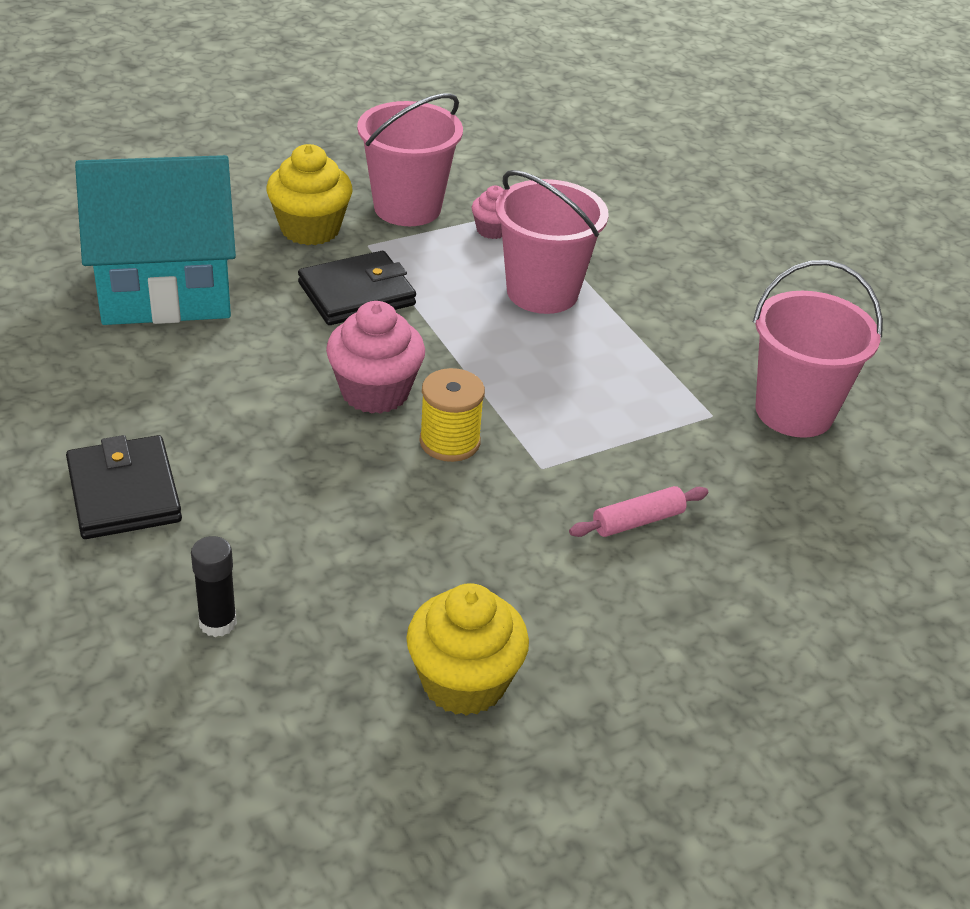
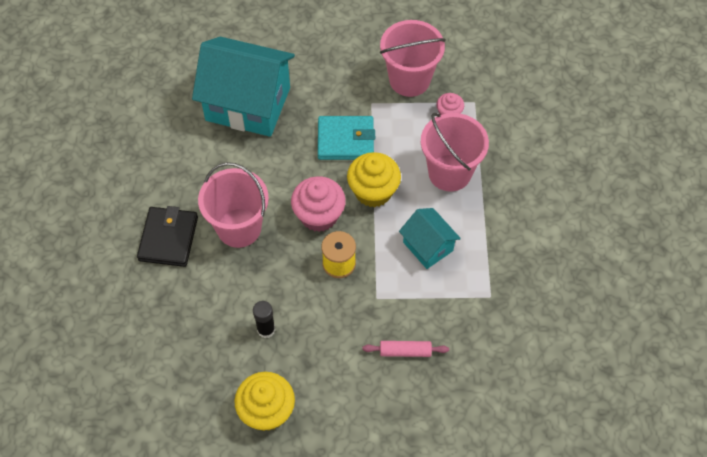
camera: 30 degrees right, 20 degrees up
(217, 622) = (175, 332): black glue stick -> black glue stick (266, 330)
(310, 229) = (346, 80): yellow cupcake -> yellow cupcake (373, 191)
(357, 294) = (346, 140): black wallet -> turquoise wallet
(574, 383) = (428, 246): none -> turquoise house
(794, 411) = (539, 311): pink bucket -> pink bucket (239, 228)

